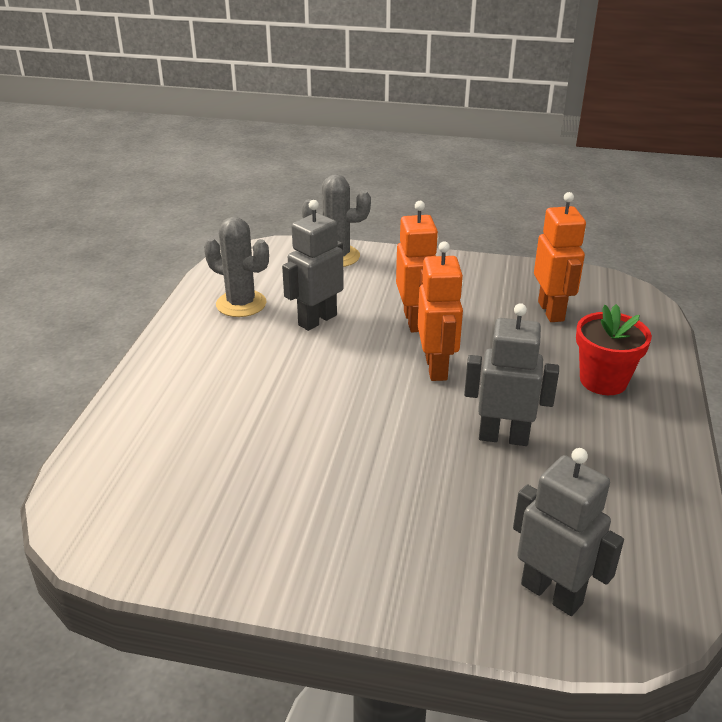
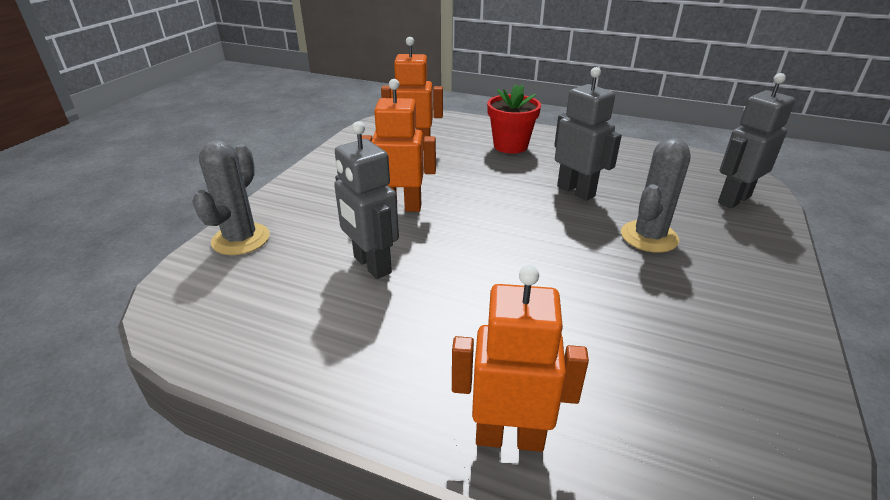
camera: 80 degrees left, 0 degrees up
(241, 304) = (303, 324): grey cactus -> grey cactus (649, 237)
(437, 368) = (480, 206): orange robot -> orange robot (509, 437)
(503, 437) = (576, 191): grey robot -> grey robot turned 120 degrees clockwise

